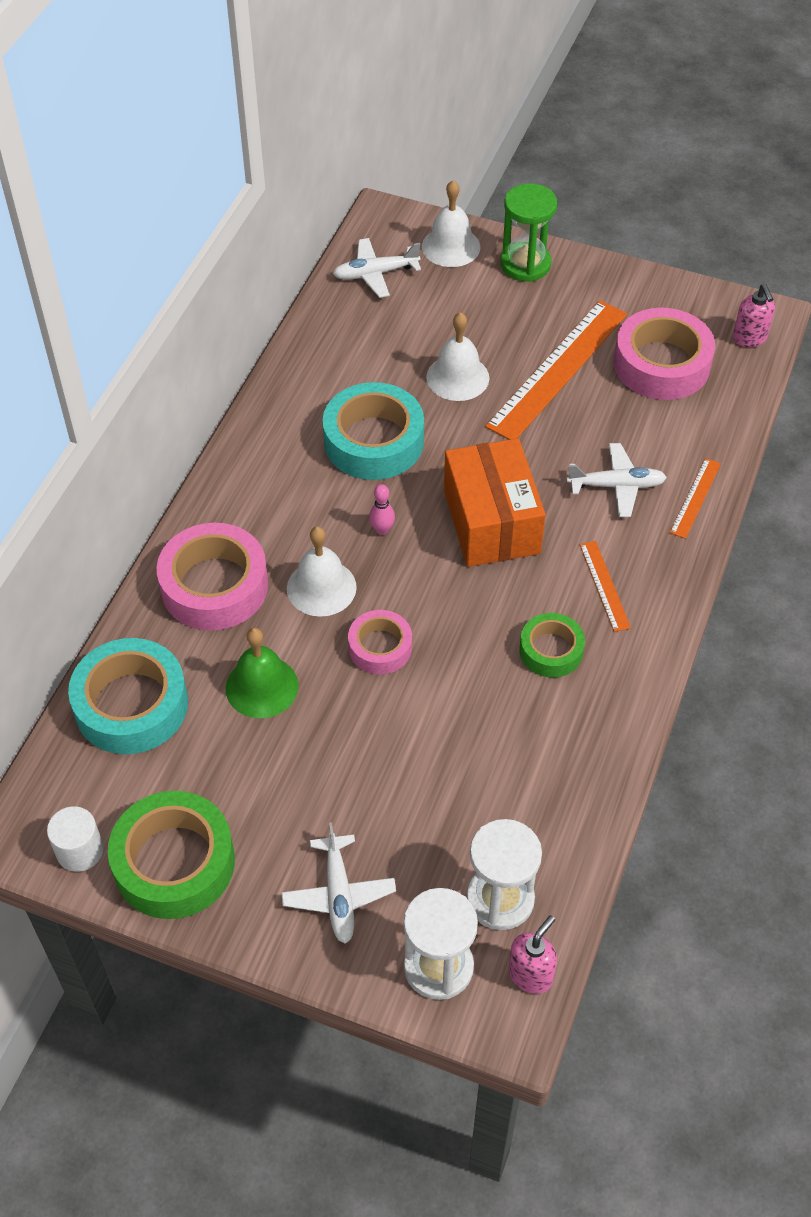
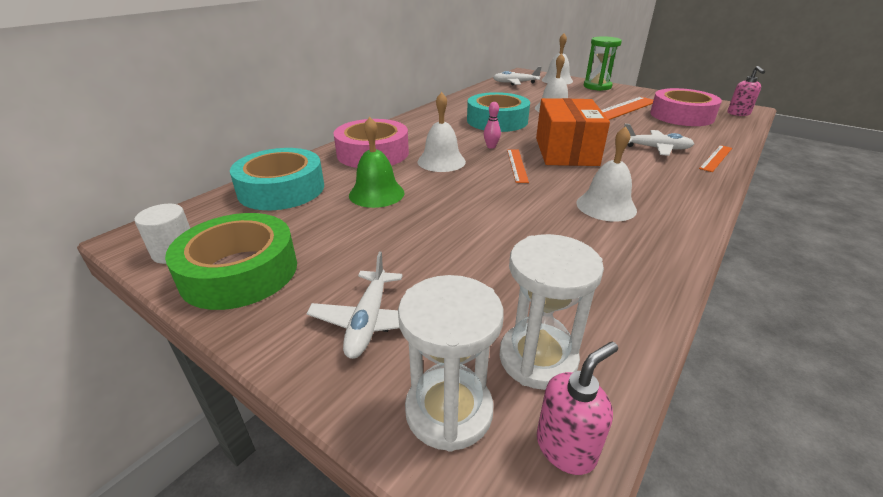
camera: 15 degrees right, 20 degrees down
(380, 647) = (471, 188): pink tape -> none
(551, 650) = (606, 206): green tape -> white bell
(604, 585) = (650, 183): orange ruler -> orange ruler (517, 165)

